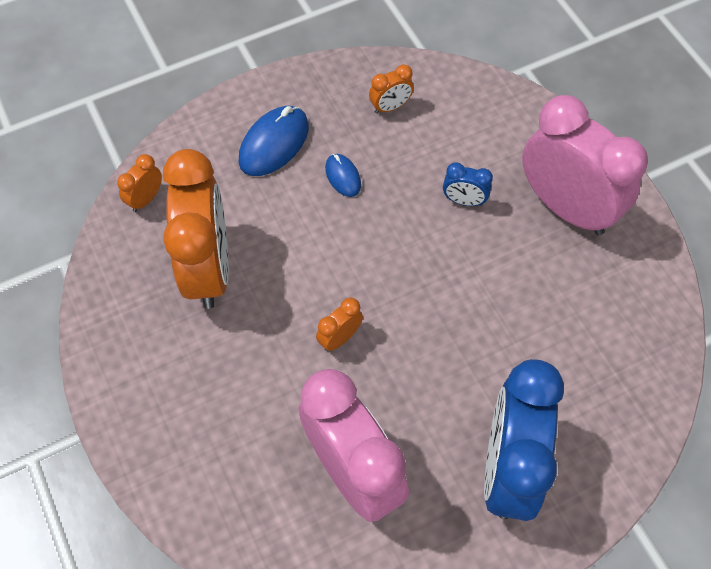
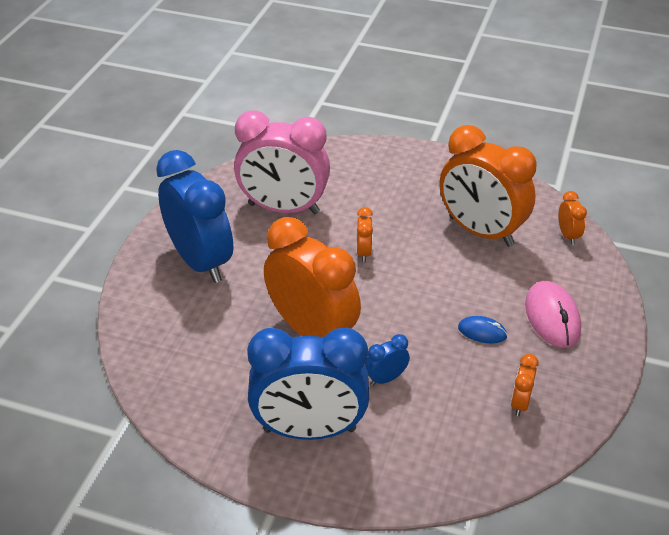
camera: 135 degrees right, 20 degrees down
(274, 144) = (552, 317): blue mouse -> pink mouse
(478, 291) = (312, 331): none -> orange clock
(566, 207) = (309, 430): pink clock -> blue clock

